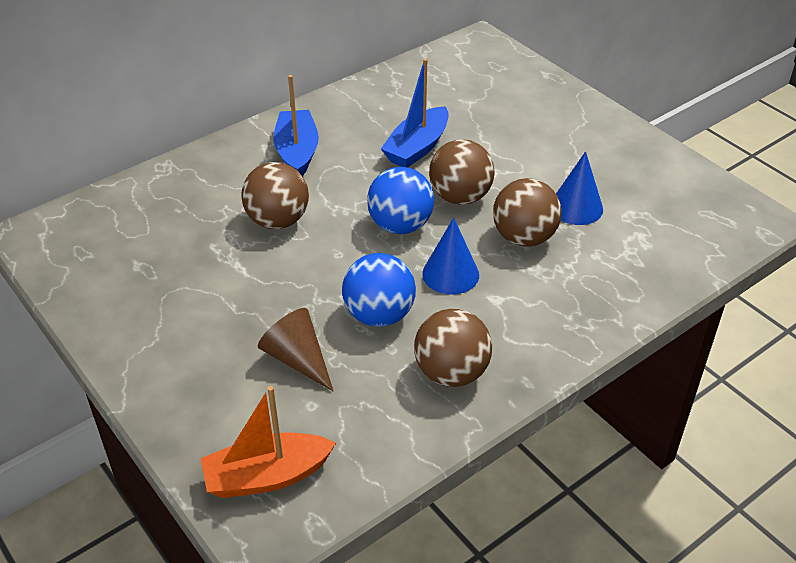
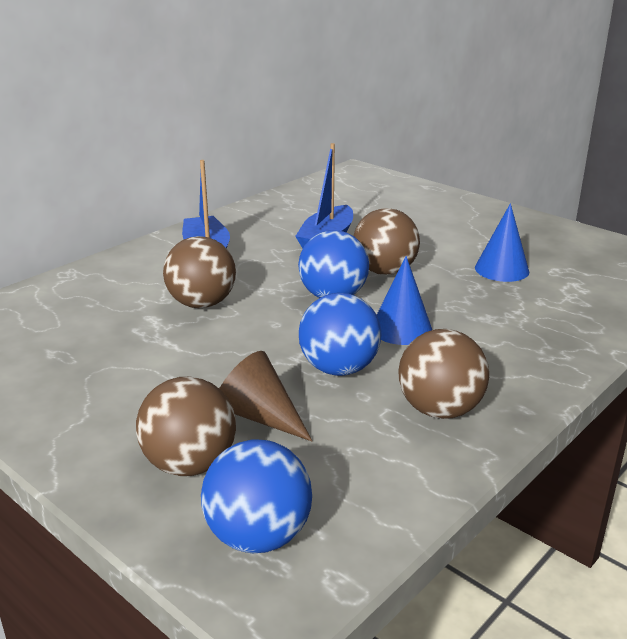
camera: 10 degrees left, 15 degrees down
(267, 476) = (258, 536): orange boat -> blue ball
(524, 237) = (462, 295): brown ball -> brown ball (190, 464)

